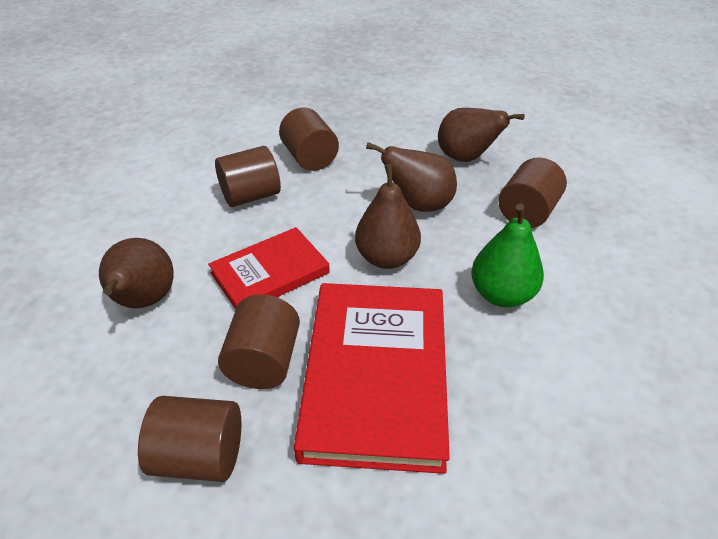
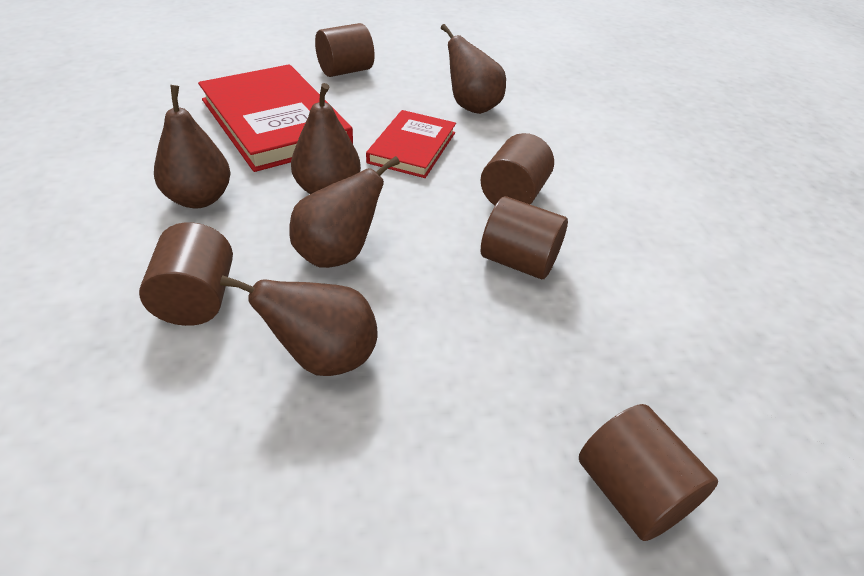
camera: 140 degrees right, 0 degrees up
(264, 361) = (355, 107): brown cylinder -> brown cylinder (631, 492)
(501, 294) = (199, 199): green pear -> brown pear

